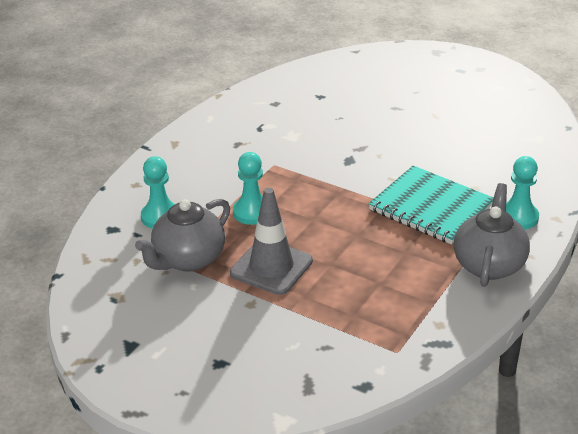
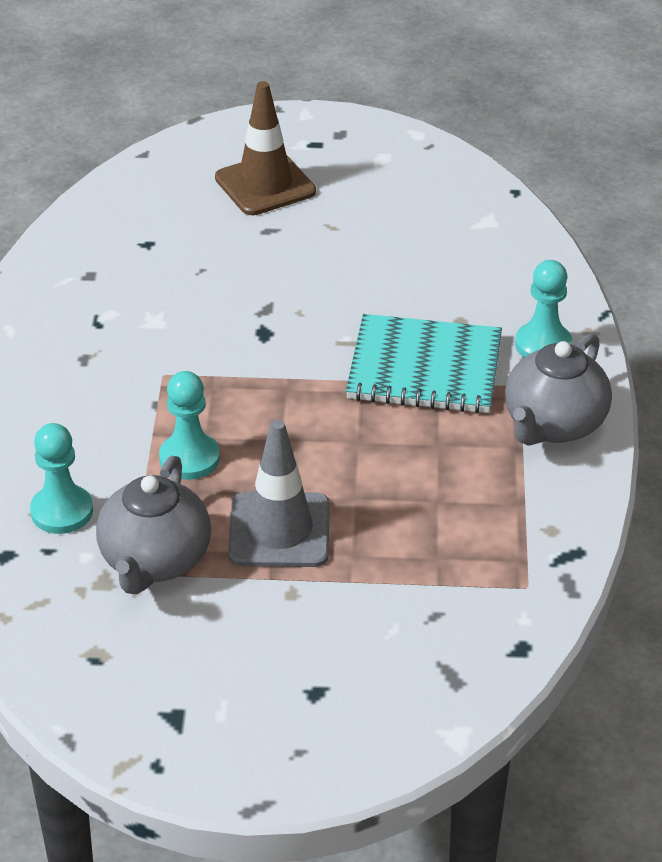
camera: 30 degrees left, 5 degrees up
(413, 84) = (265, 185): none -> brown traffic cone
(489, 264) = (553, 425): grey teapot -> grey teapot turned 135 degrees counterclockwise

